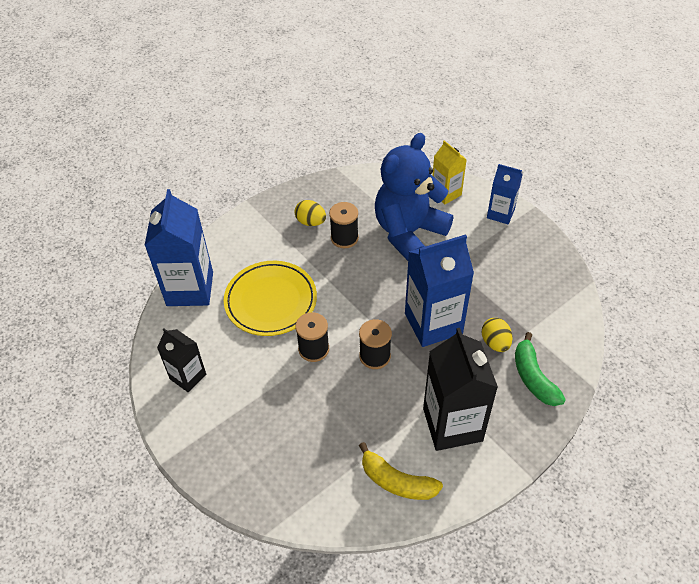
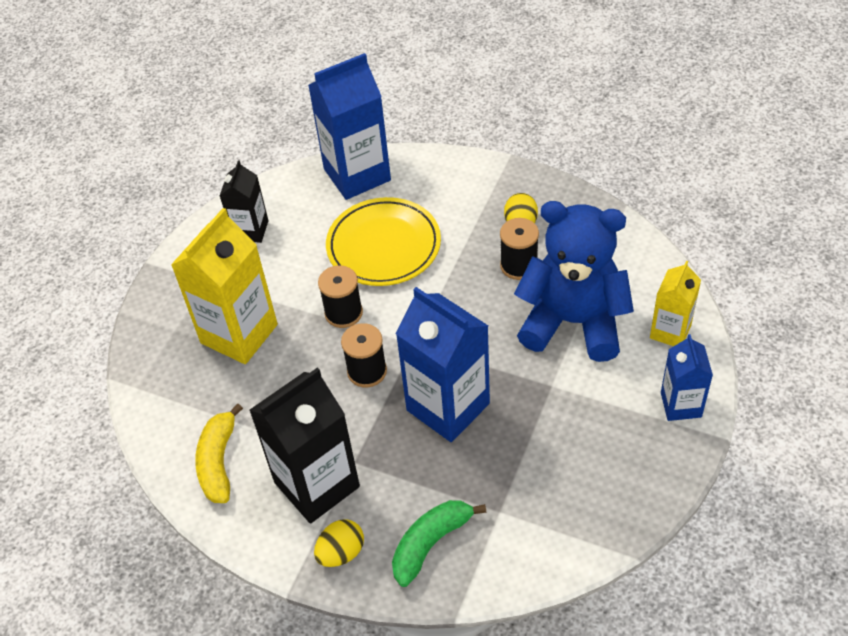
camera: 65 degrees right, 0 degrees up
(285, 423) = (239, 334): none -> yellow carton
(495, 343) = (459, 482): yellow egg -> yellow egg (341, 552)

